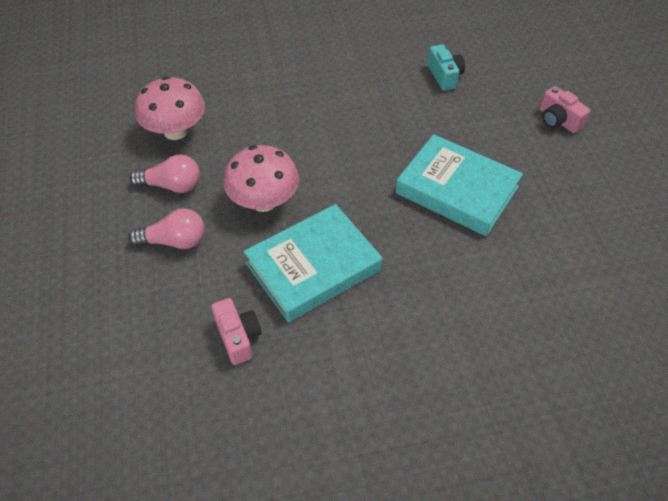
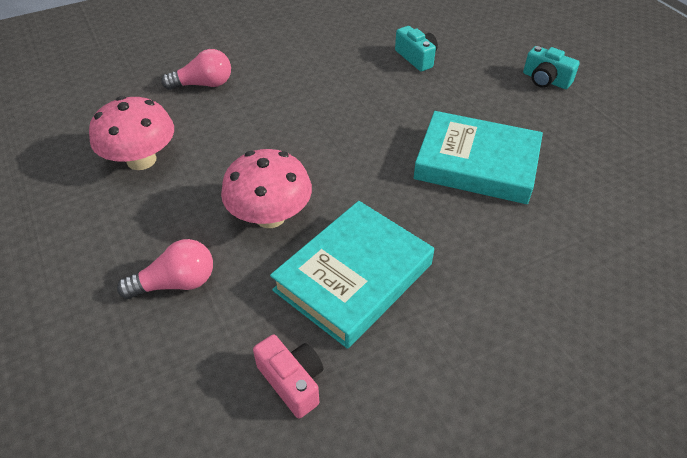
camera: 15 degrees left, 5 degrees down
(172, 185) = (154, 220): pink light bulb -> pink light bulb (203, 84)
(558, 120) = (545, 80): pink camera -> turquoise camera

